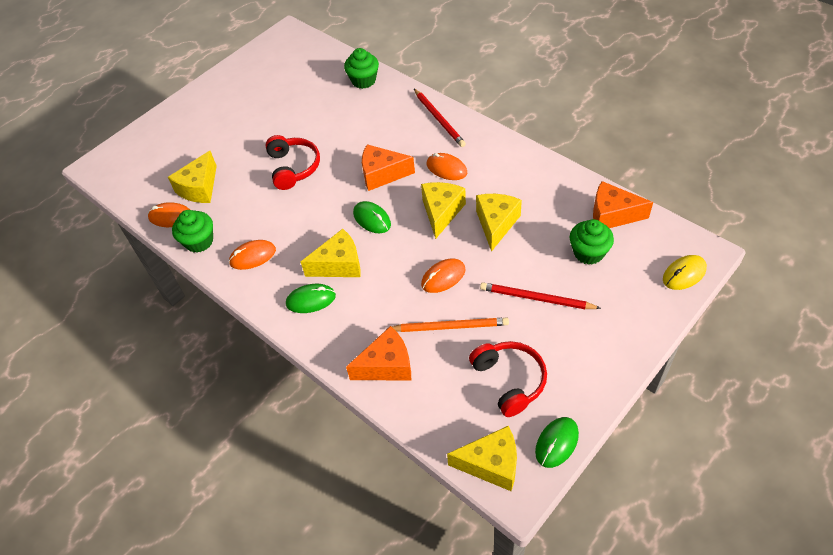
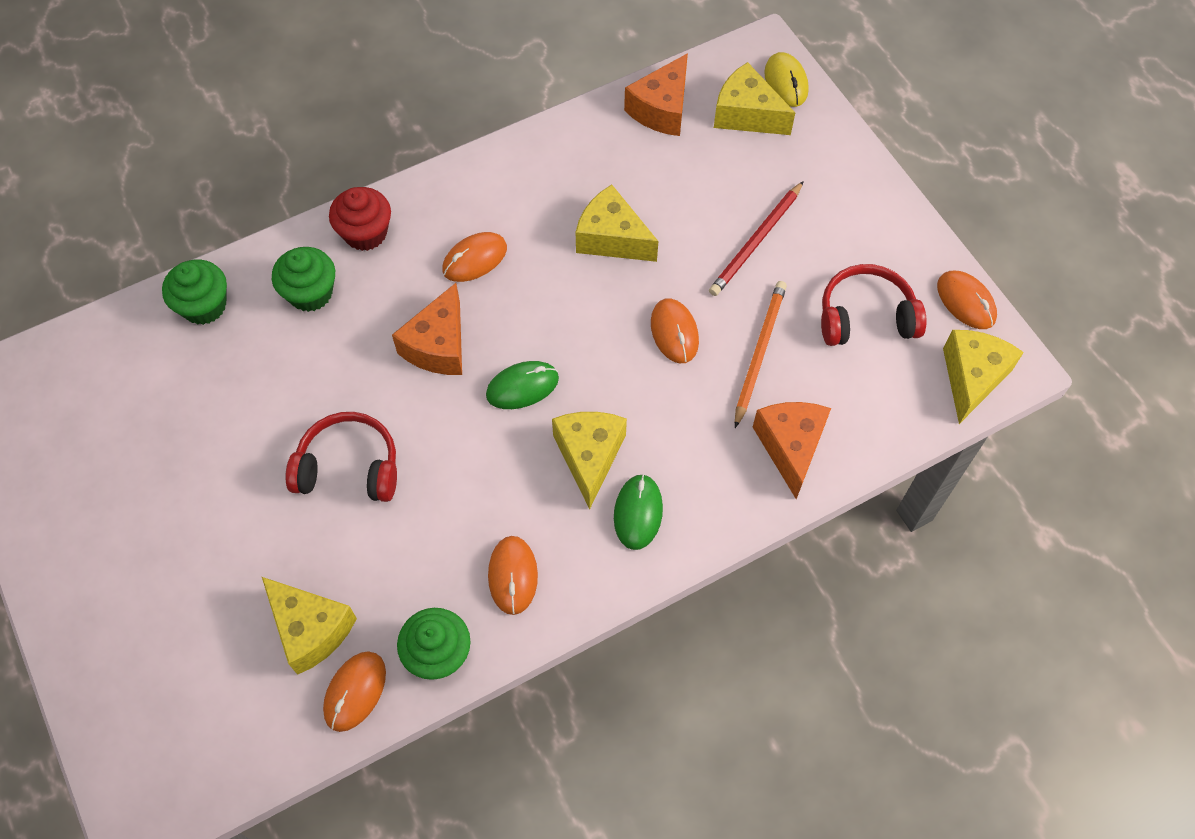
camera: 75 degrees left, 10 degrees up
(439, 119) = (365, 233): red pencil -> red cupcake
(441, 212) = (556, 294): yellow cheese -> yellow cheese (746, 114)
(556, 443) = (966, 302): green mouse -> orange mouse
(588, 252) = (710, 159): green cupcake -> green cupcake (310, 293)

